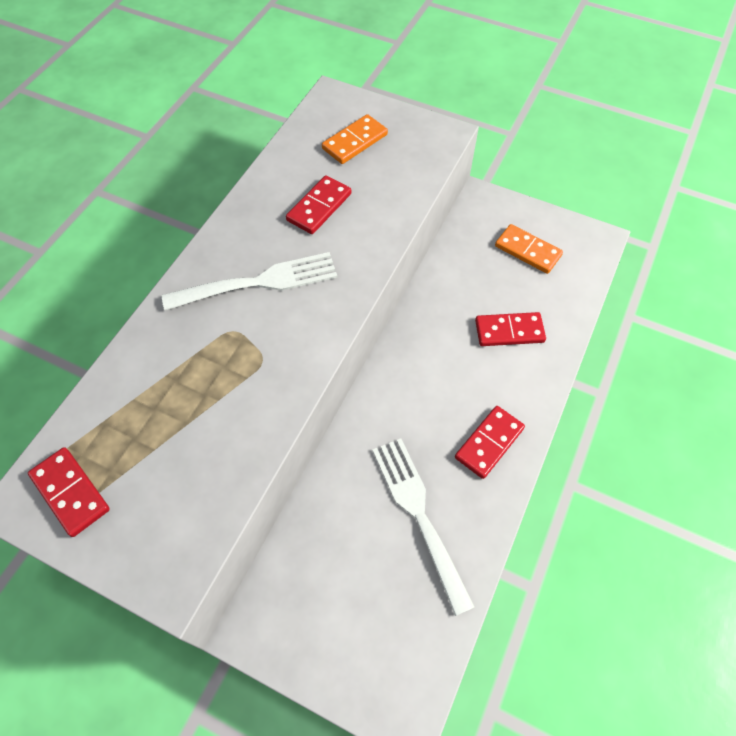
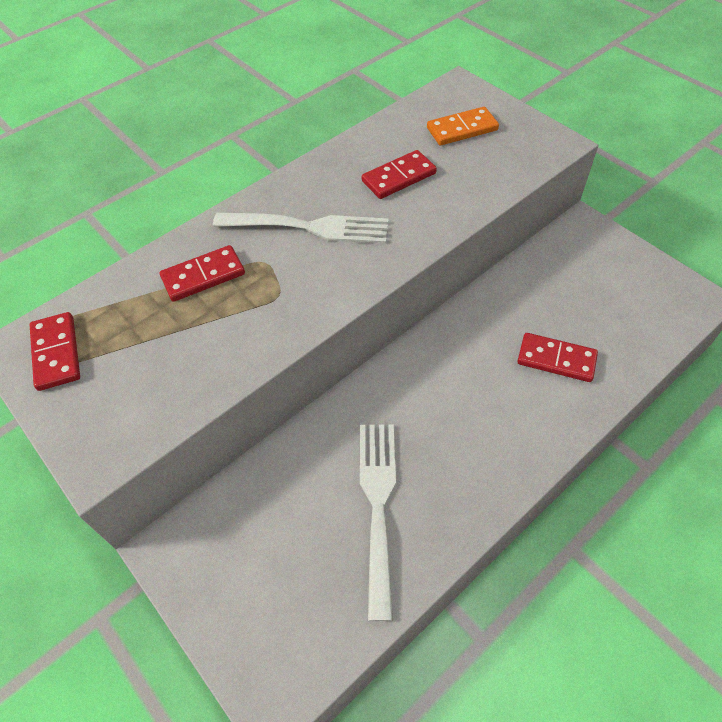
camera: 25 degrees right, 5 degrees down
(489, 443) = (484, 462): red domino -> red domino (203, 276)
(527, 251) = (612, 287): orange domino -> none

